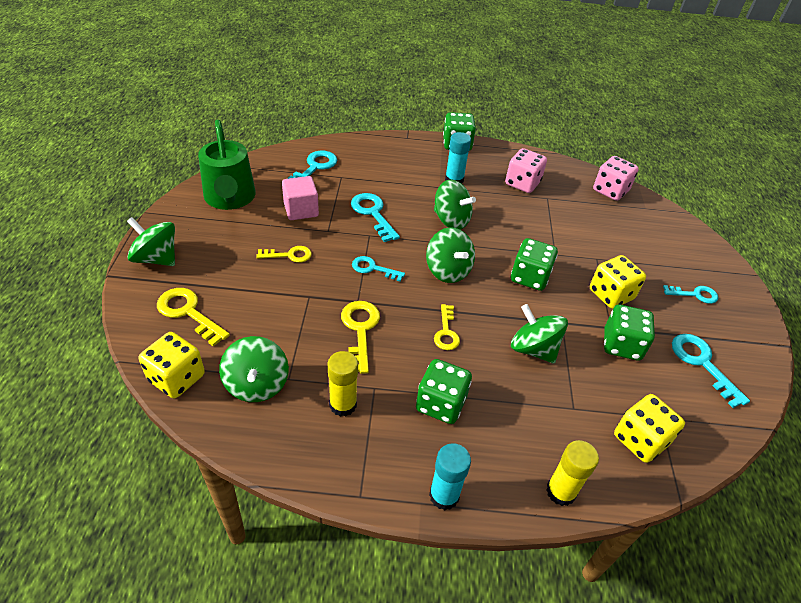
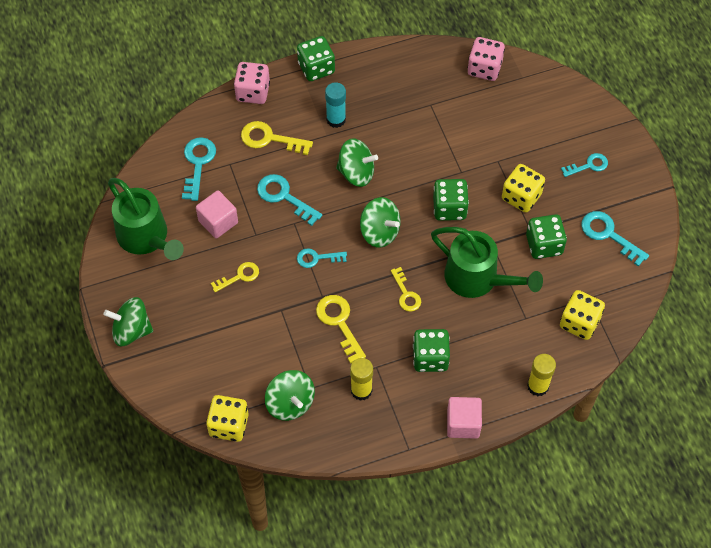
camera: 20 degrees left, 15 degrees up
(188, 313) = (196, 368): yellow key -> yellow key (269, 139)
(444, 495) = (463, 423): turquoise glue stick -> pink cube
(522, 183) = (400, 95): pink dice -> pink dice (253, 92)
(533, 349) = (478, 279): green spinning top -> green watering can

